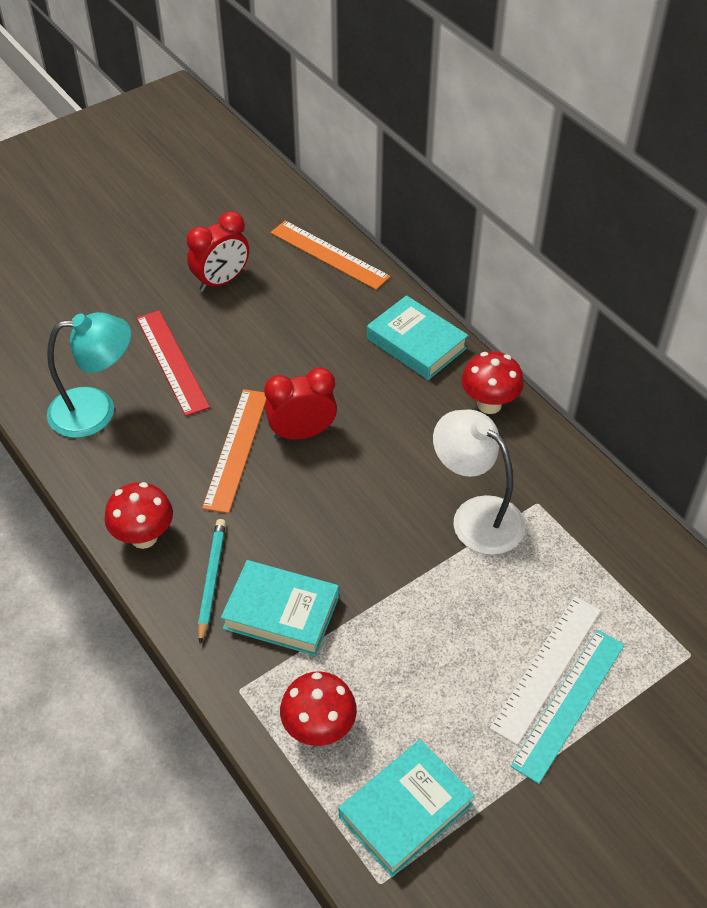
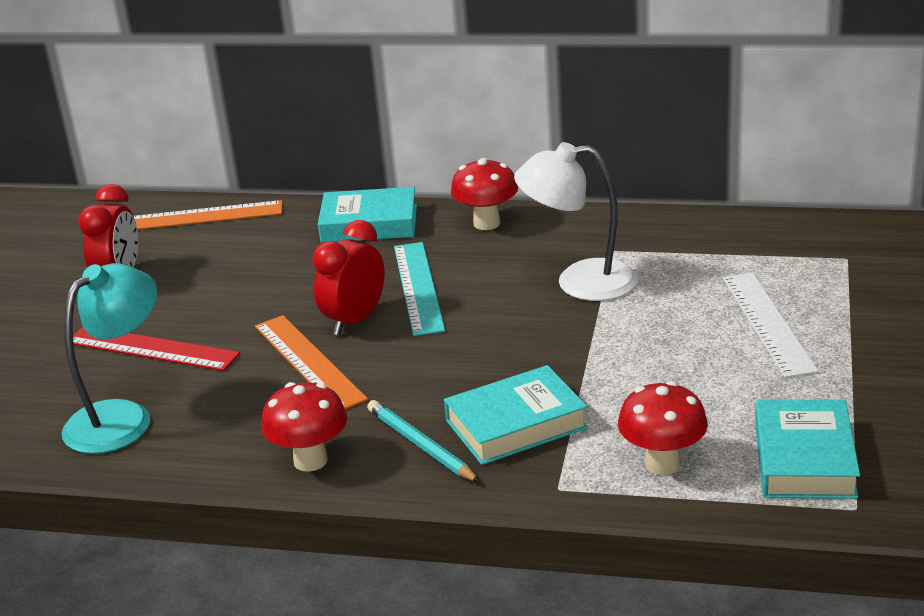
camera: 40 degrees left, 20 degrees down
(569, 703) = (814, 330): turquoise ruler -> turquoise ruler (418, 287)

